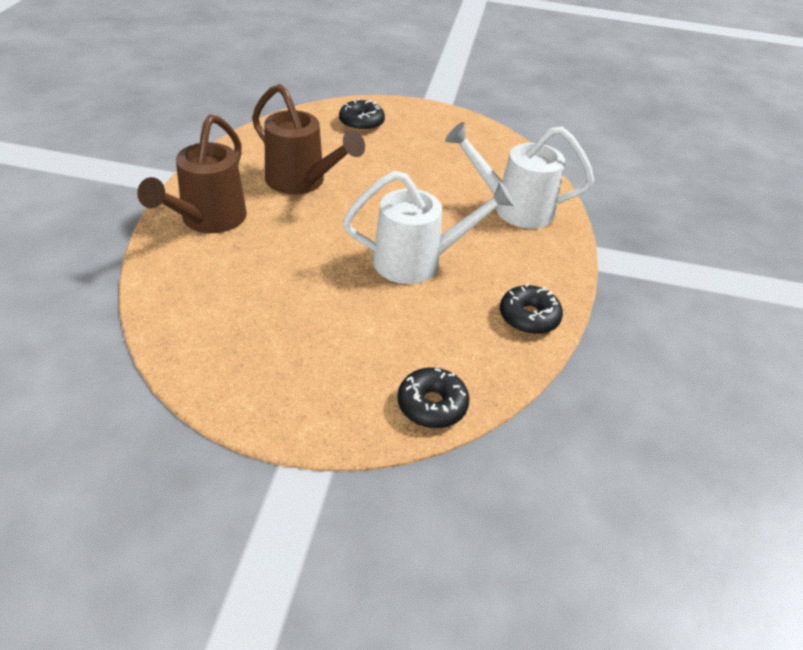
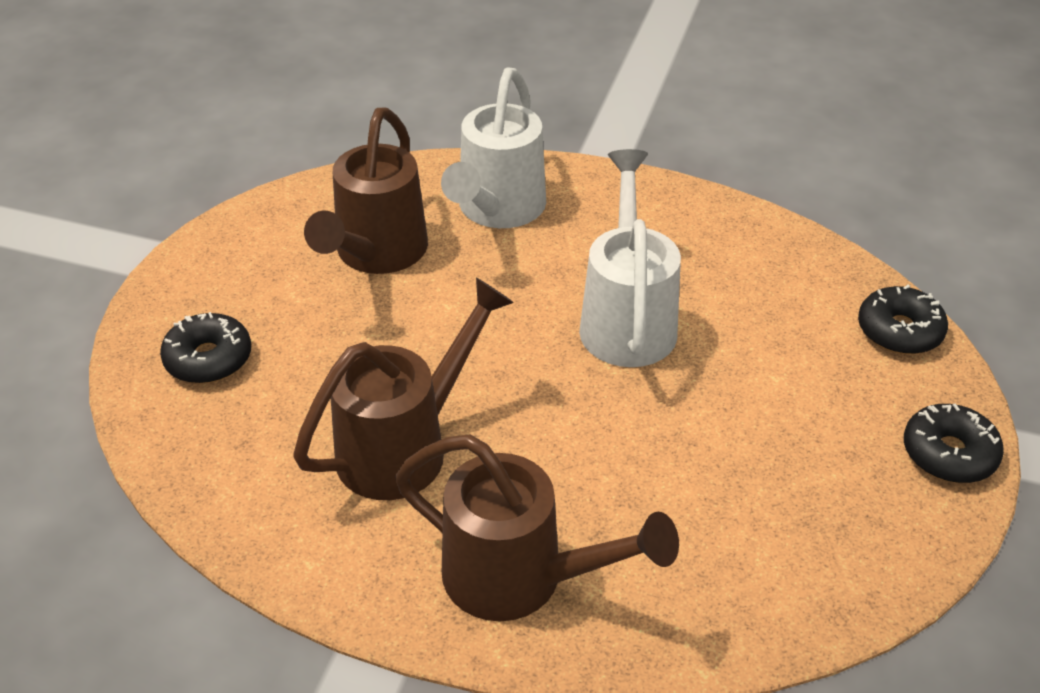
camera: 80 degrees left, 0 degrees up
(456, 166) = (376, 254): none -> brown watering can
(529, 317) = (733, 231): black donut -> black donut (949, 454)

